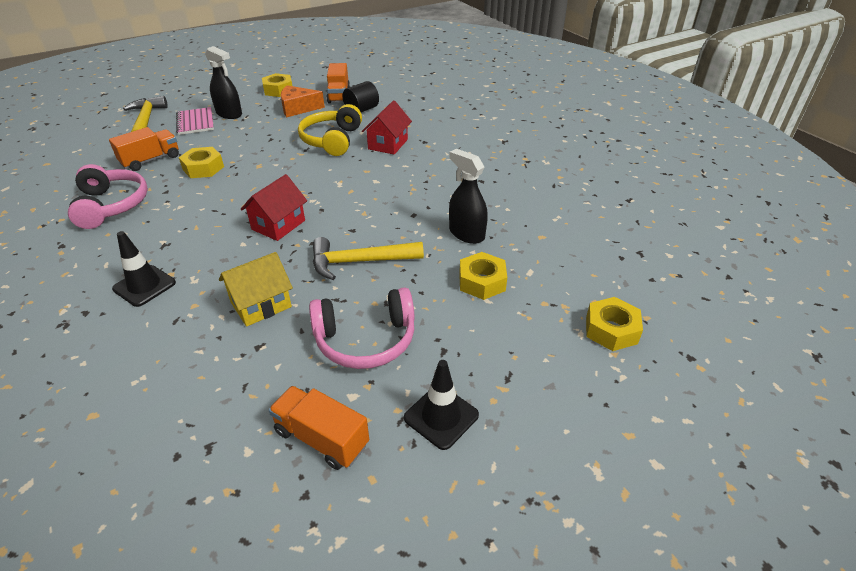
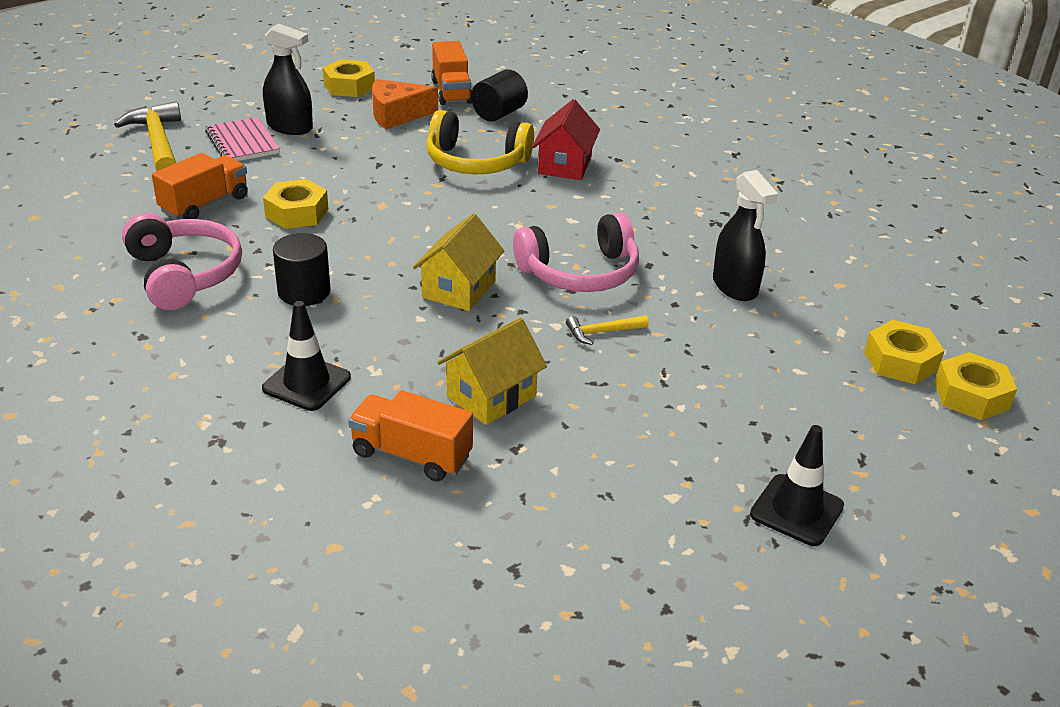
camera: 10 degrees left, 5 degrees down
(178, 221) = (304, 292): none -> black cylinder
(278, 225) = (459, 289): red house -> yellow house
(322, 438) = (656, 547): orange truck -> orange truck (411, 455)
(332, 140) = (476, 162): yellow headphones -> yellow headphones turned 75 degrees counterclockwise
(359, 262) = (602, 332): yellow hammer -> yellow hammer, size x0.51
(366, 340) = (658, 430): pink headphones -> pink headphones (580, 273)
(466, 233) = (735, 286): black spray bottle -> black spray bottle turned 150 degrees counterclockwise
(482, 282) = (782, 348): yellow nut -> yellow nut (900, 361)

